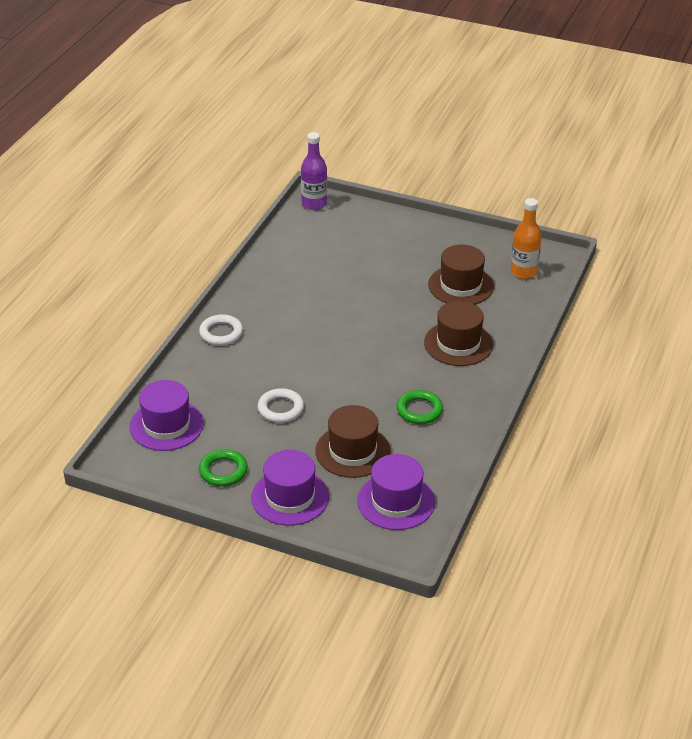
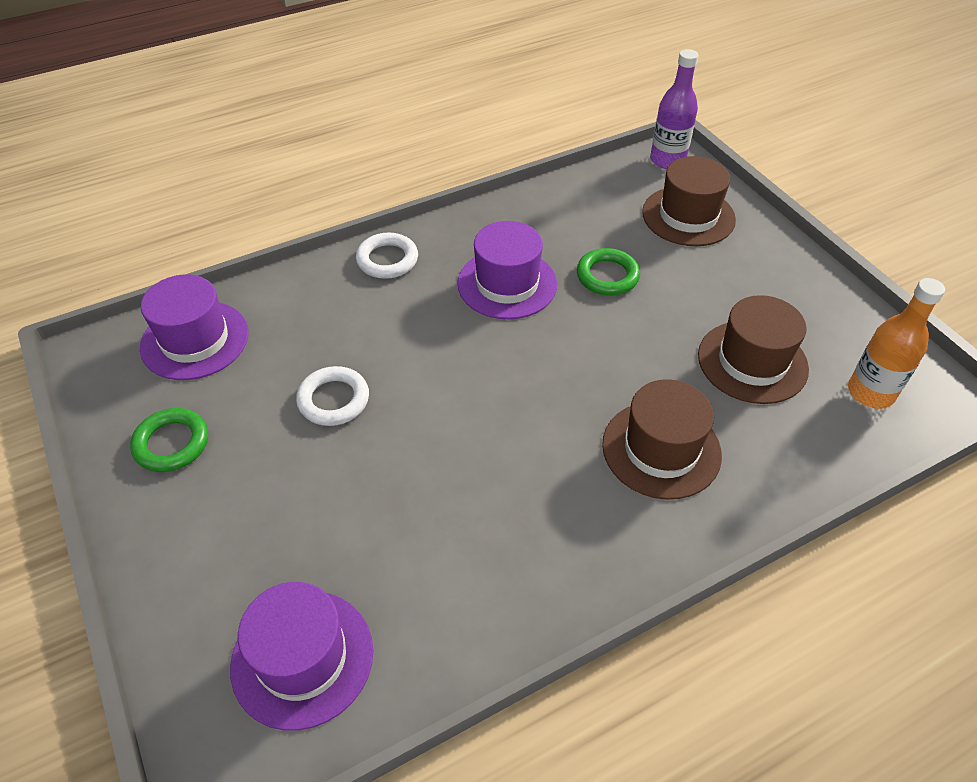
camera: 40 degrees right, 10 degrees up
(290, 497) = (191, 541): purple hat -> purple hat (507, 284)
(352, 451) = (343, 526): brown hat -> brown hat (688, 216)
(419, 410) = (498, 522): green ring -> green ring (607, 276)

